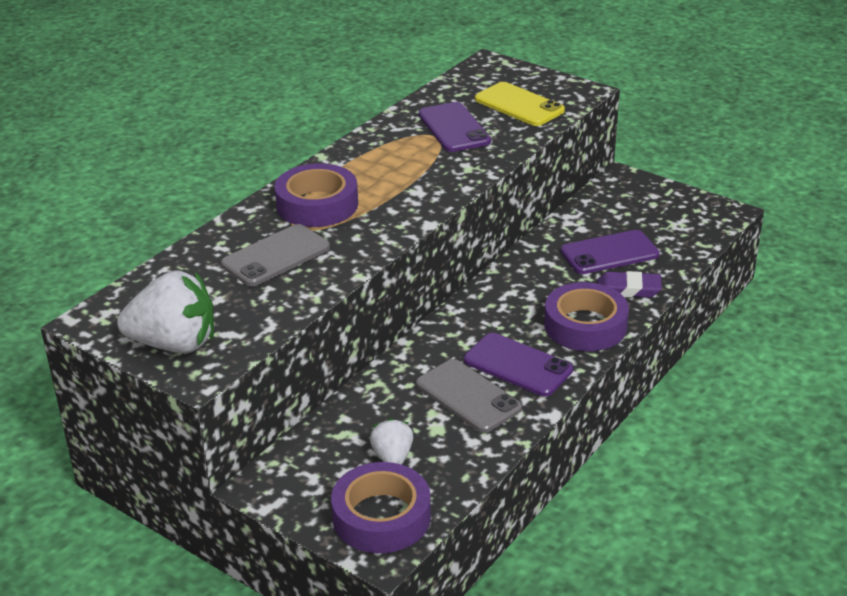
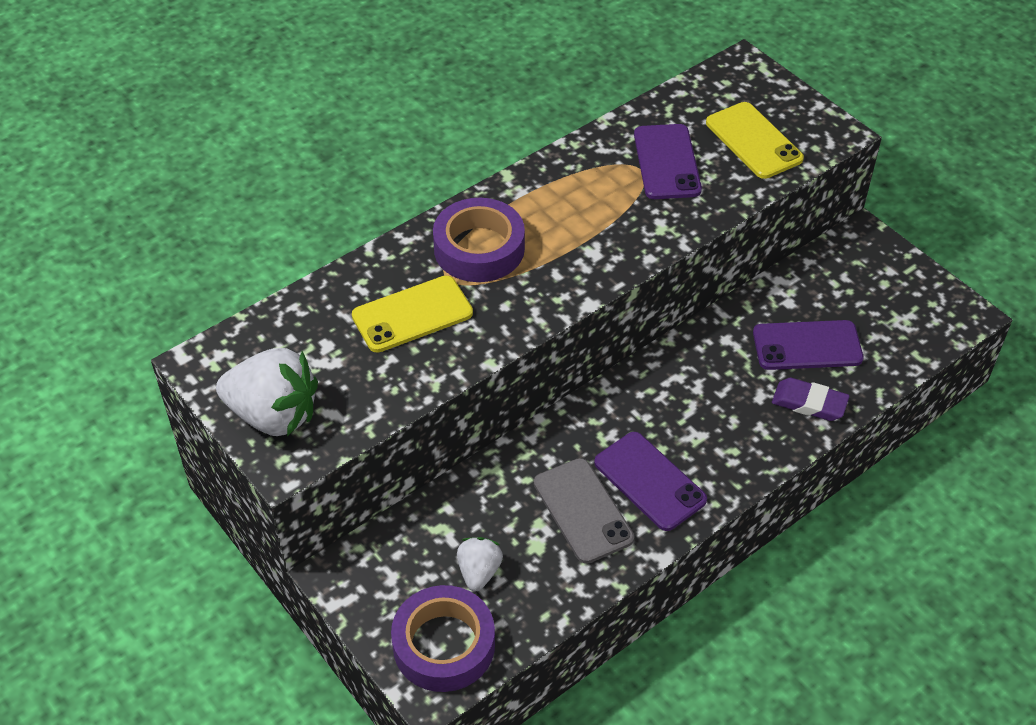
camera: 15 degrees right, 15 degrees up
(275, 256) = (412, 314): grey phone -> yellow phone
(585, 325) = (742, 444): purple tape -> none

